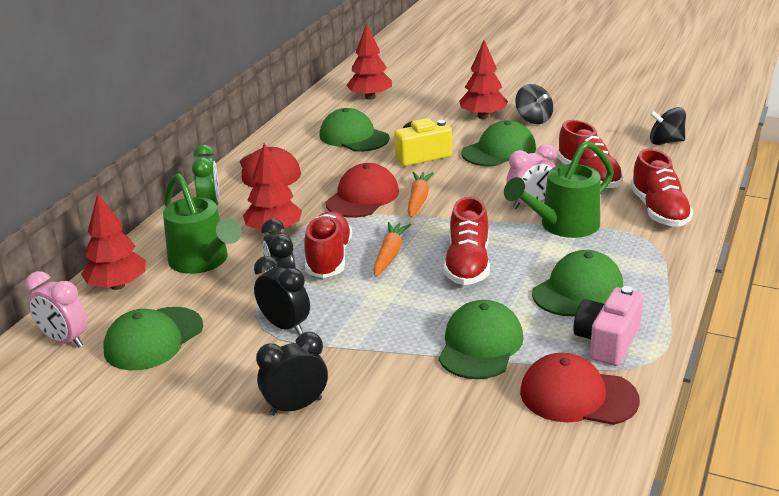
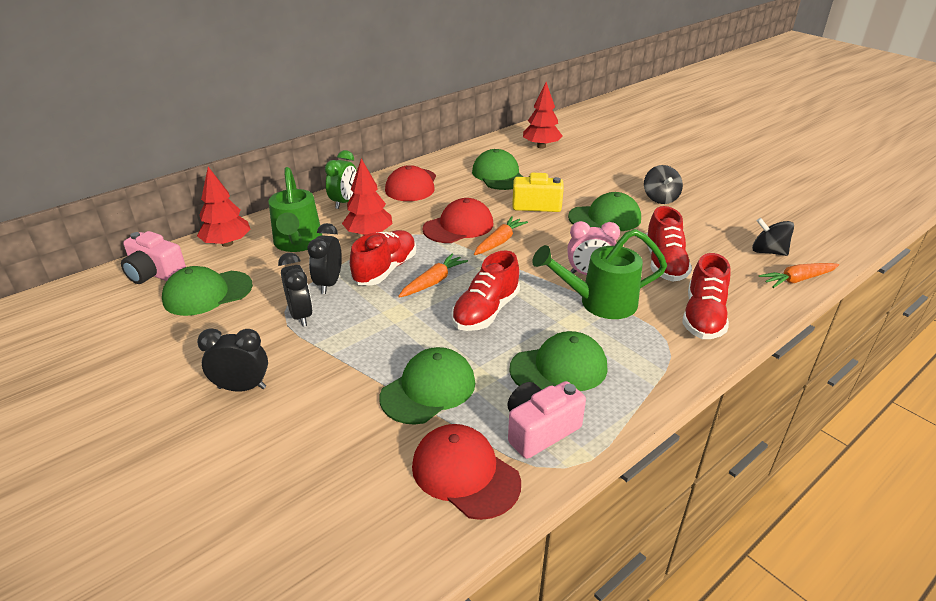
camera: 25 degrees right, 5 degrees up
(64, 340) = (155, 274): pink clock -> pink camera
(483, 116) = (618, 184): red tree -> none
(707, 158) = (797, 280): none -> orange carrot

